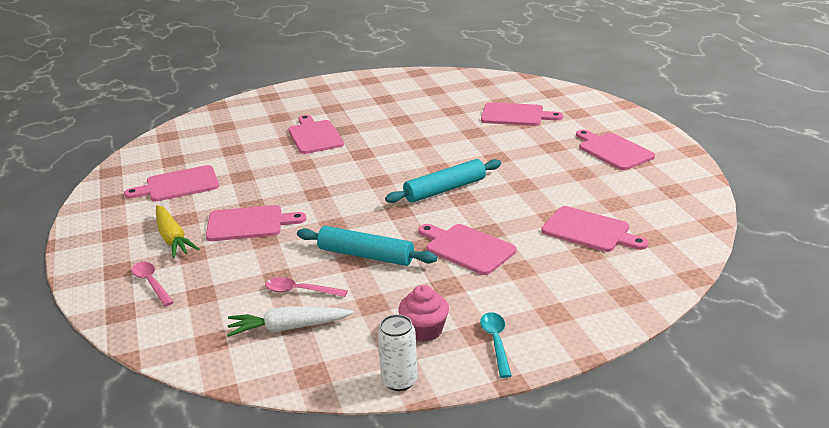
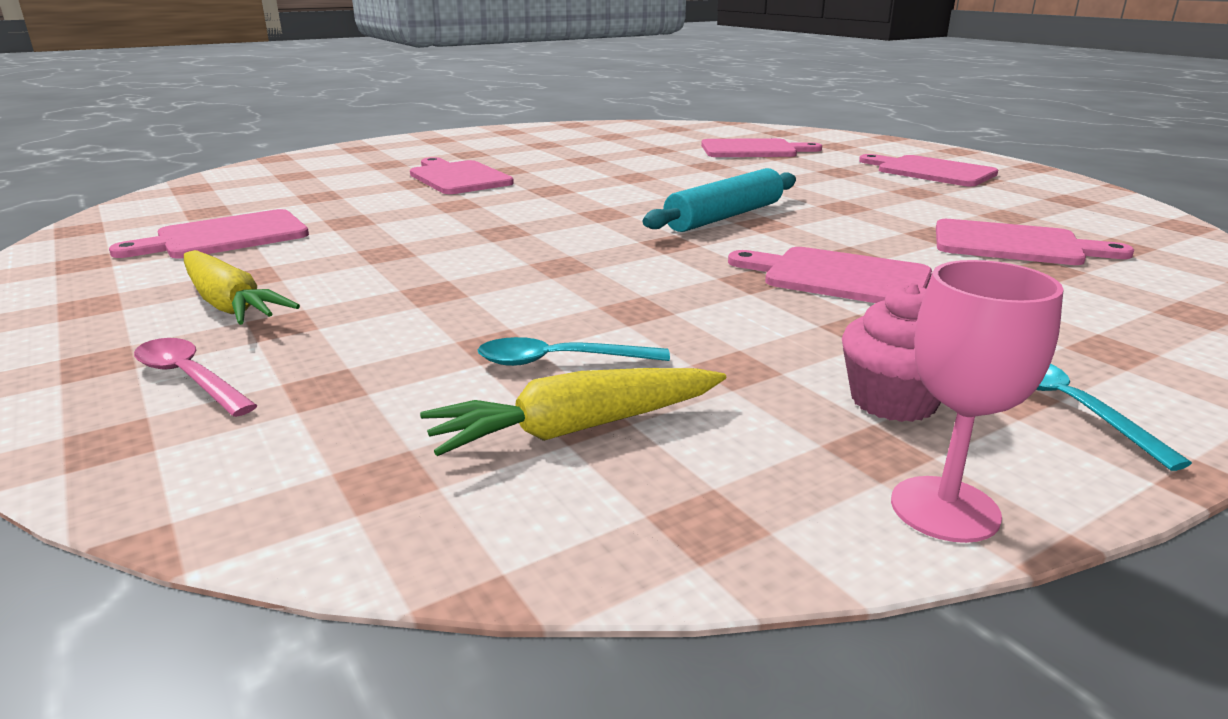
camera: 15 degrees left, 5 degrees down
(249, 224) = (391, 274): pink cutting board -> none
(288, 328) = (576, 429): white carrot -> yellow carrot
(300, 291) = (560, 361): pink spoon -> turquoise spoon
(366, 255) = (658, 299): turquoise rolling pin -> none
(399, 381) = (944, 509): white can -> pink goblet

